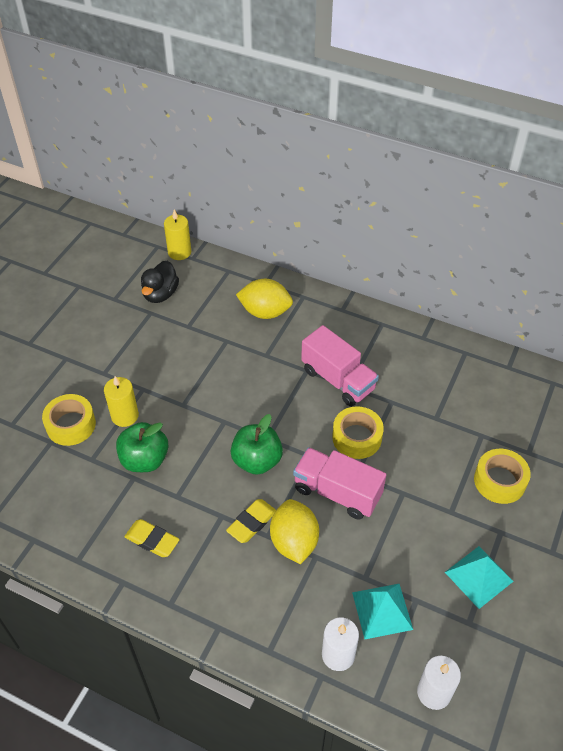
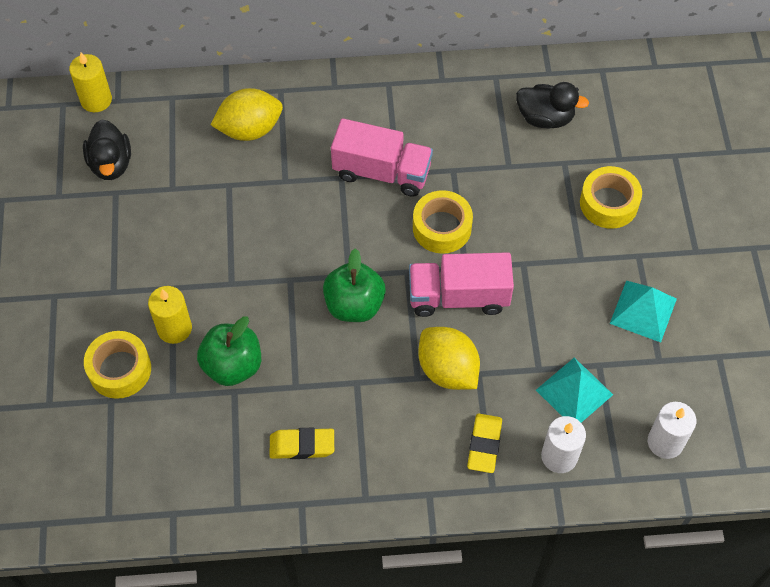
camera: 30 degrees left, 10 degrees up
(252, 523) = (393, 373): yellow eraser -> yellow eraser (484, 445)
(486, 397) = (545, 118): none -> black duck

